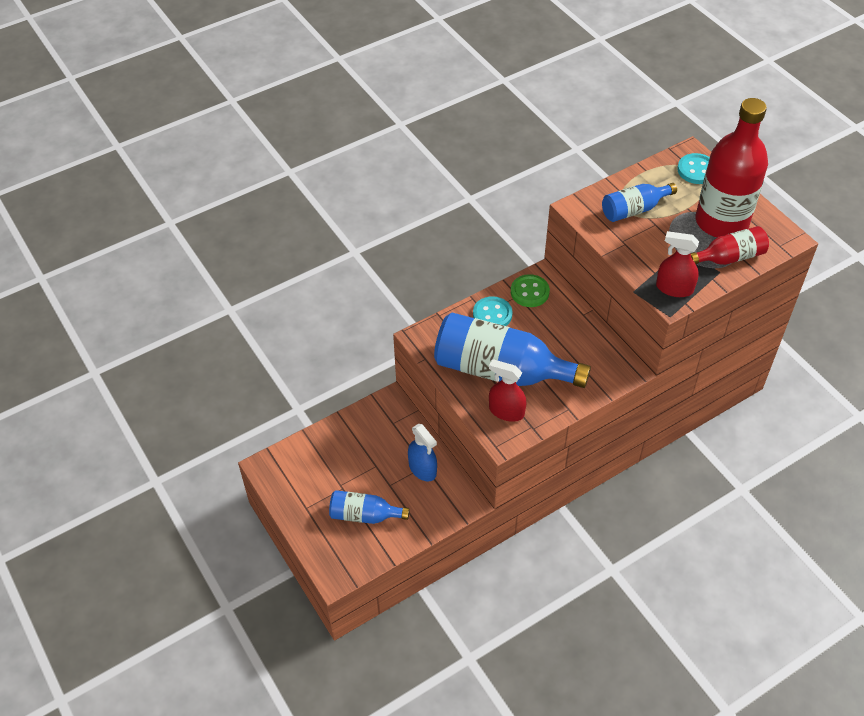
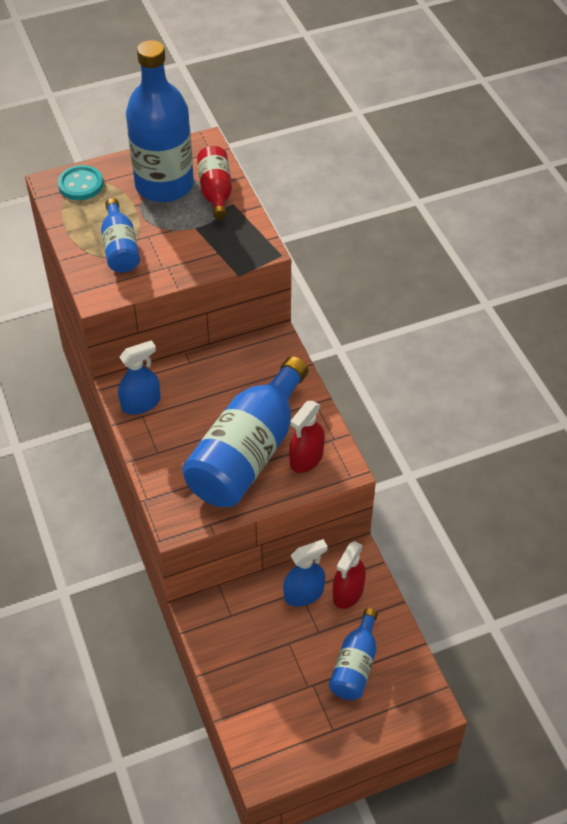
camera: 80 degrees left, 0 degrees up
(492, 314) = (163, 445): turquoise button -> none
(529, 292) = (141, 403): green button -> blue spray bottle
(674, 288) = (245, 243): red spray bottle -> red spray bottle (348, 592)
(721, 222) = (164, 185): red bottle -> blue bottle

